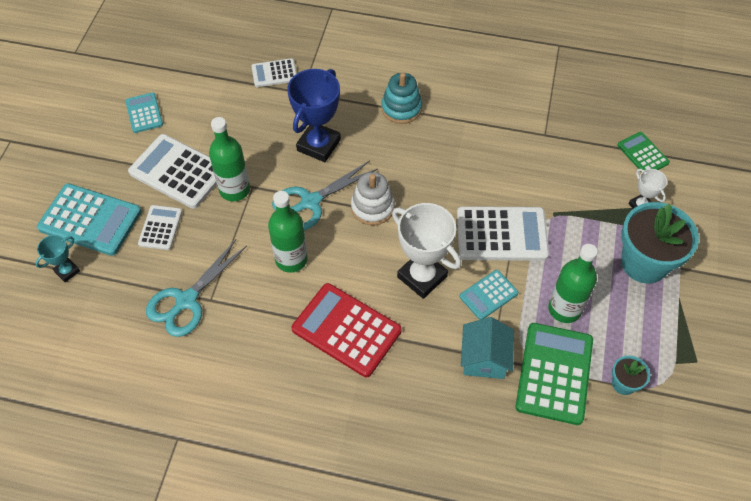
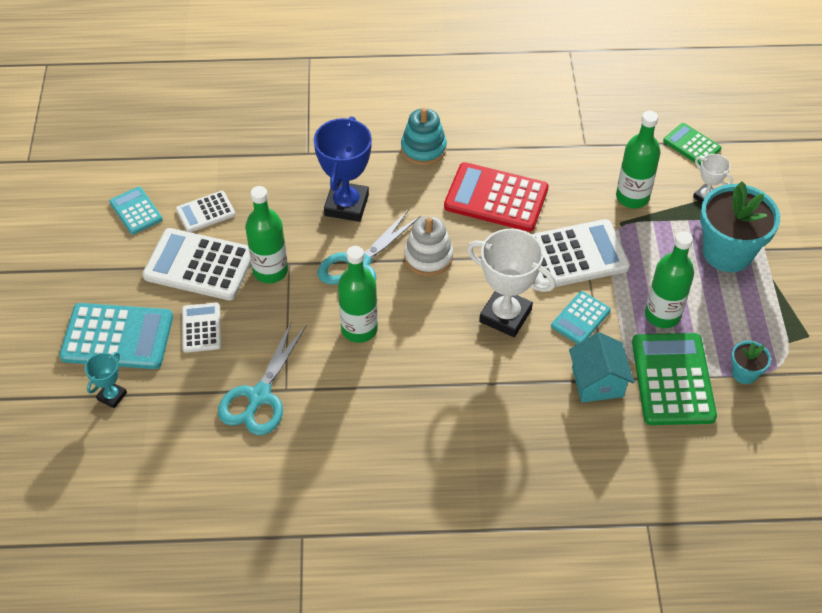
camera: 15 degrees left, 5 degrees down
(274, 73) = (269, 139): white calculator -> white calculator (205, 212)
(346, 330) = (444, 387): red calculator -> red calculator (496, 198)
(572, 191) = (632, 197): none -> green bottle

